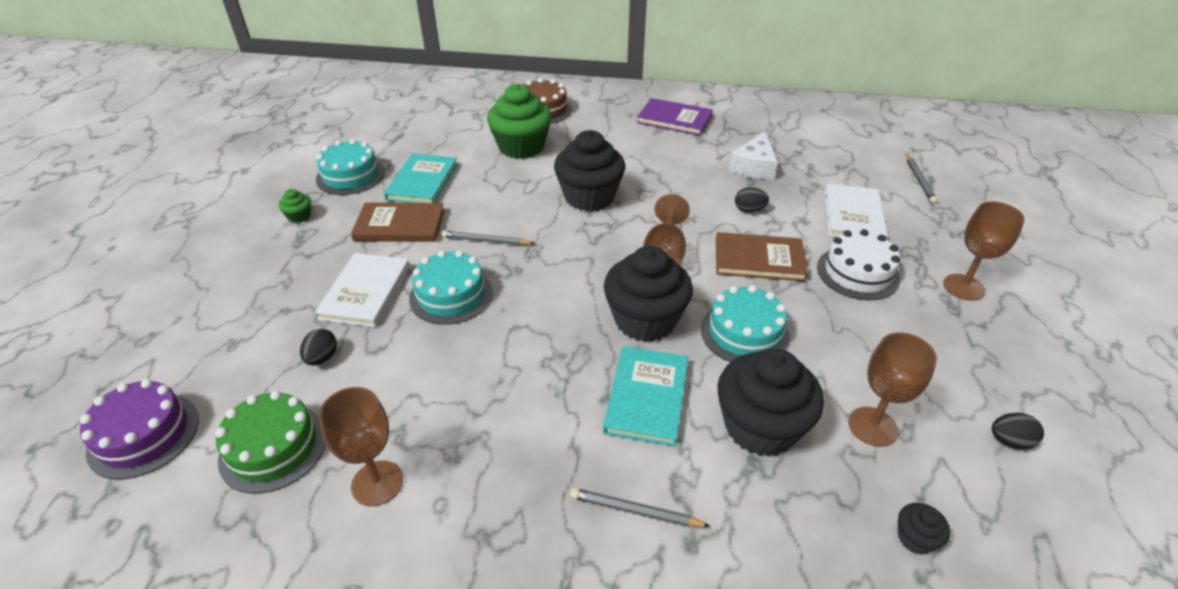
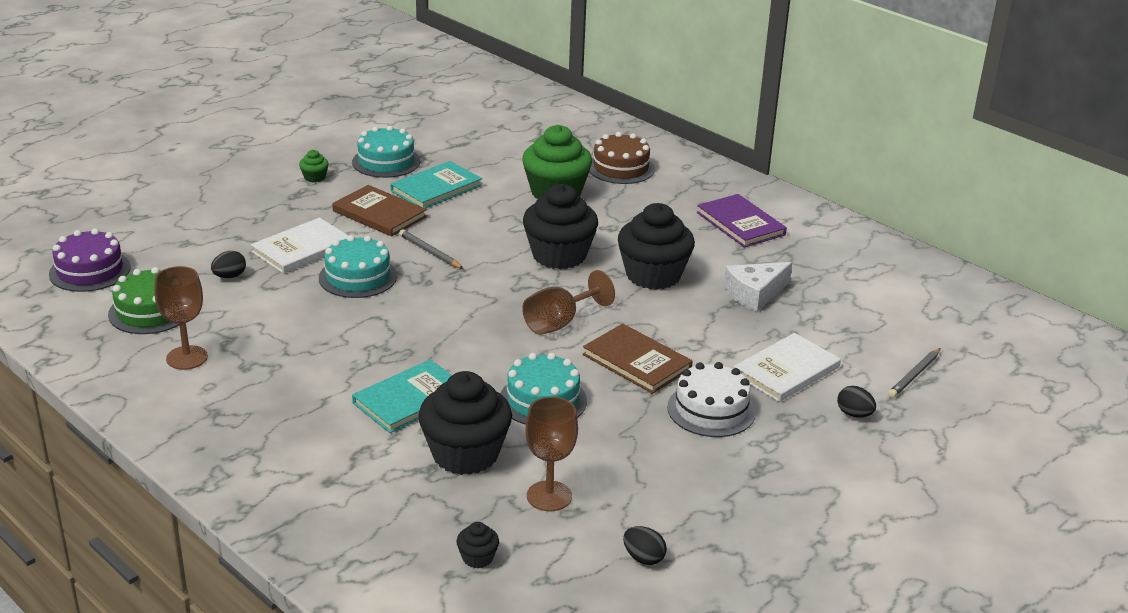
camera: 35 degrees right, 10 degrees down
(635, 511) = (317, 449): grey pencil -> none
(645, 320) = (477, 357): black cupcake -> black cupcake (653, 275)
(749, 210) = (690, 324): black egg -> black egg (854, 414)
(963, 287) = (795, 464): brown goblet -> none

